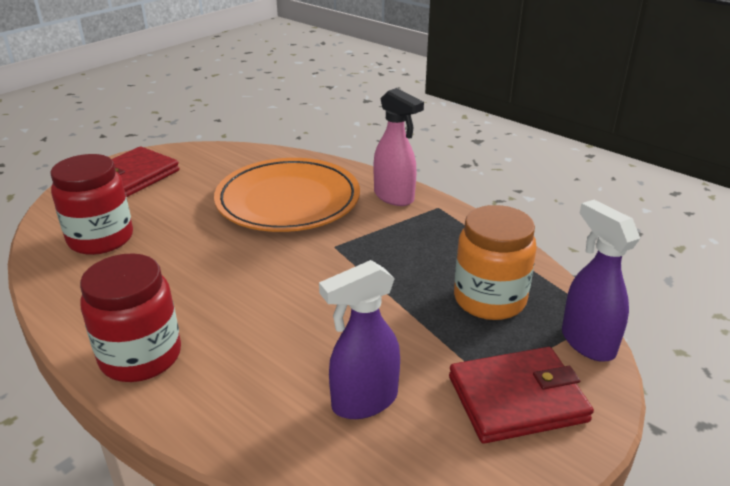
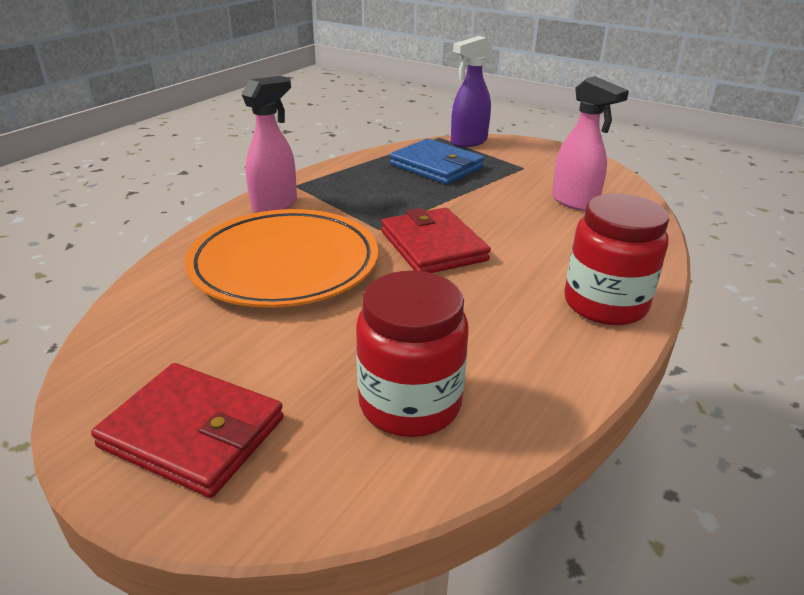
camera: 100 degrees left, 0 degrees up
(363, 402) = (574, 202): purple spray bottle -> pink spray bottle
(489, 299) = (436, 166): orange jar -> blue wallet
(517, 398) = (534, 160): red wallet -> red wallet (433, 246)

